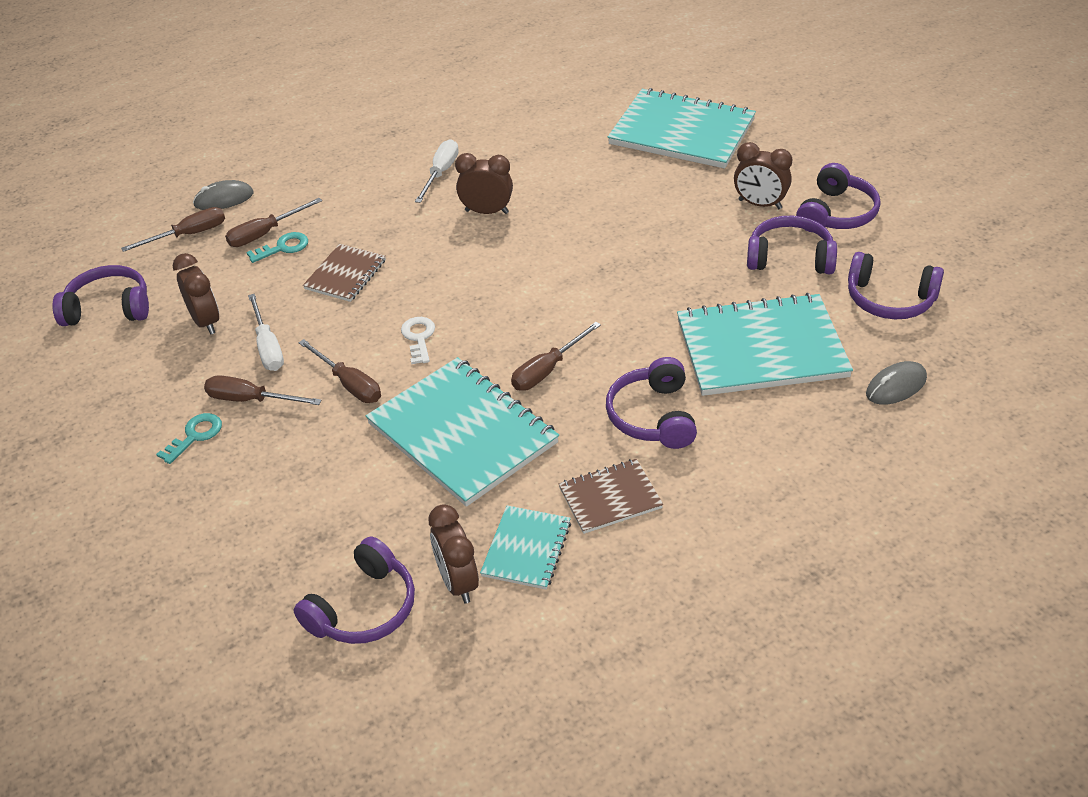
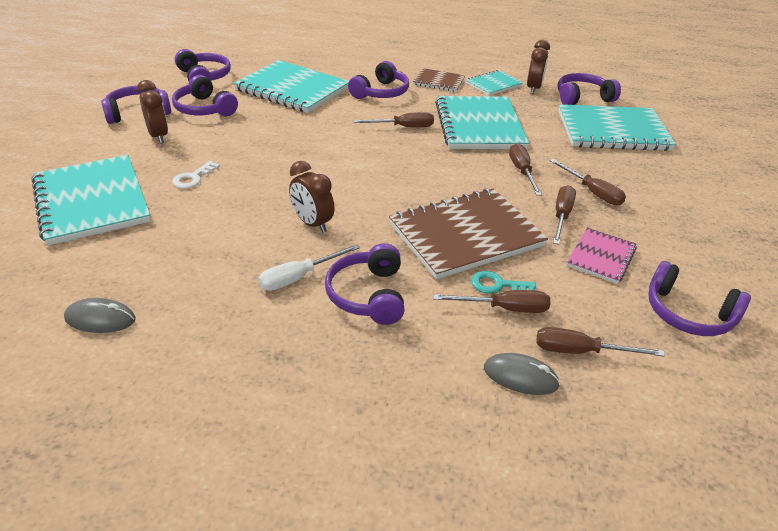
camera: 145 degrees left, 5 degrees down
(195, 436) = (640, 191): turquoise key -> none
(206, 322) = (601, 257): brown clock -> pink notebook
(268, 347) = (561, 216): white screwdriver -> brown screwdriver
(275, 542) = (612, 130): none -> turquoise notebook
(345, 274) = (466, 235): brown notebook -> brown notebook, size x1.94
(376, 189) = (368, 295): none -> purple headphones
(419, 337) = (455, 173): white key -> white key (193, 178)
(896, 386) = (268, 58): grey mouse -> grey mouse (100, 319)

